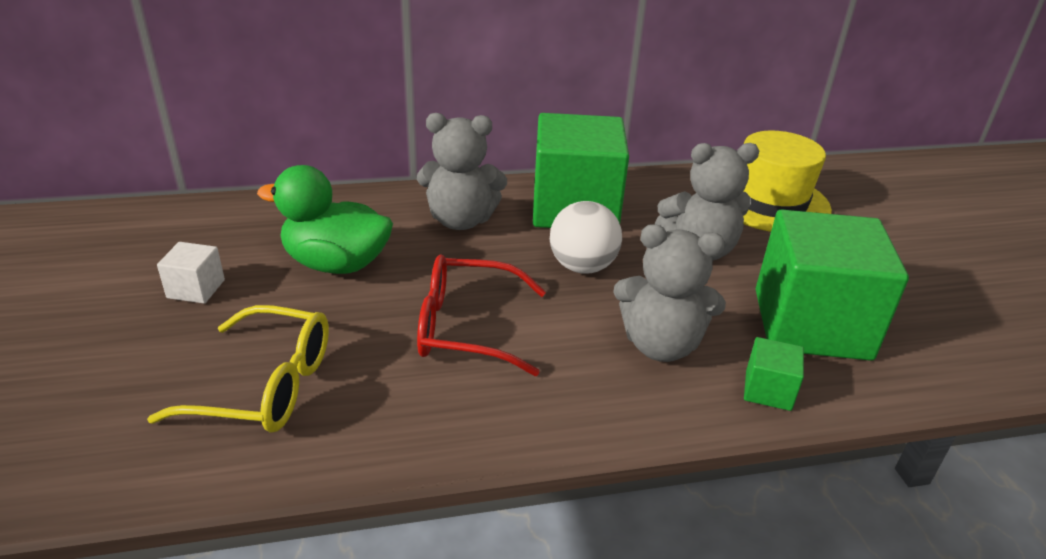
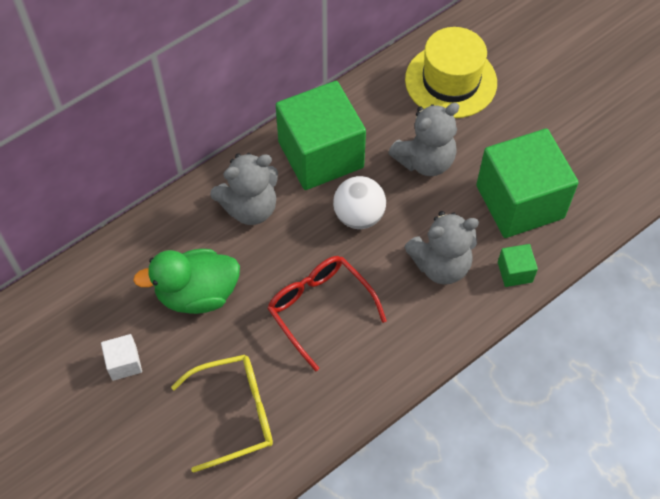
camera: 25 degrees left, 25 degrees up
(466, 328) = (319, 309): red glasses -> red glasses turned 75 degrees clockwise

